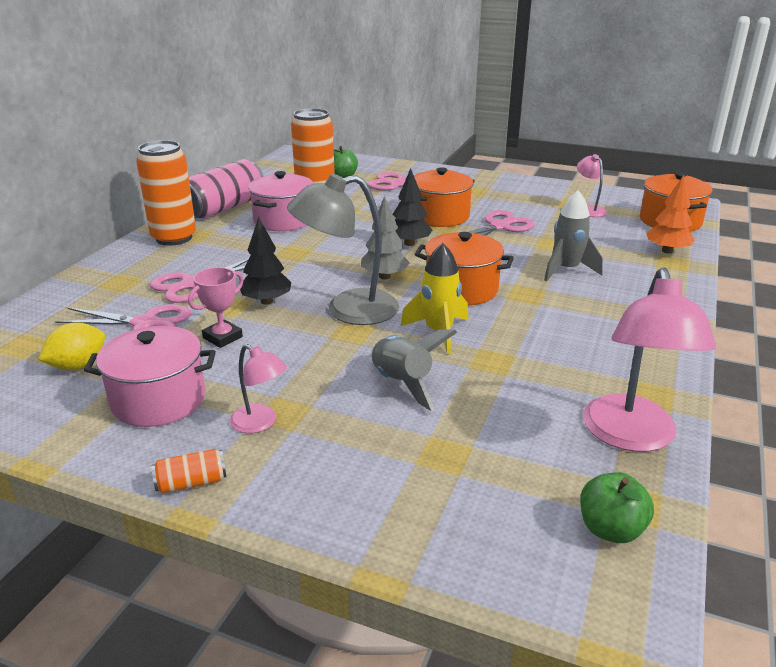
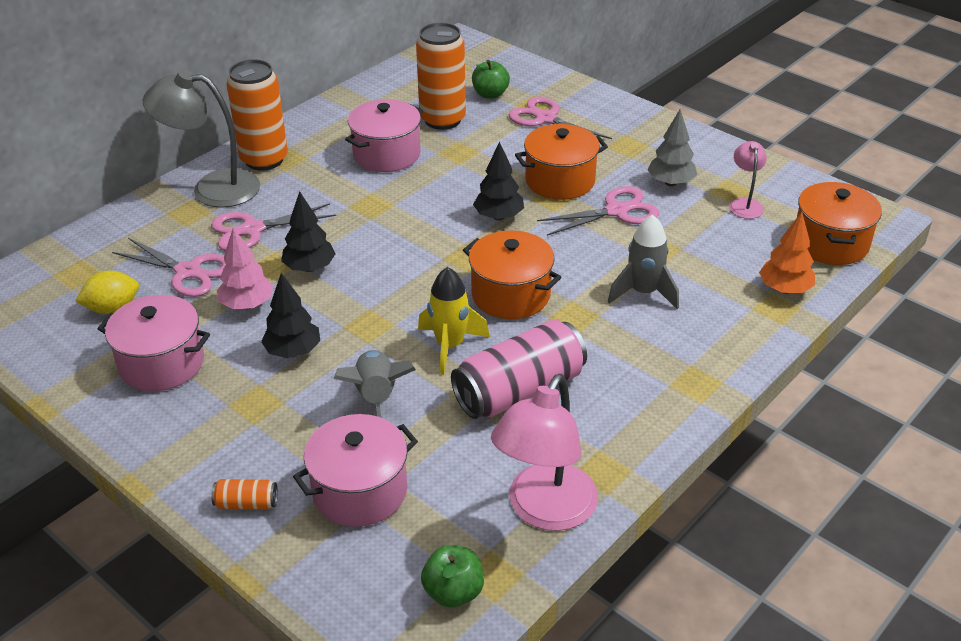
camera: 20 degrees right, 10 degrees up
(191, 483) = (150, 454): orange can -> orange can (246, 503)
(222, 337) = (247, 305): pink trophy -> pink tree
(224, 208) = (335, 123): pink can -> pink can (519, 390)
(260, 423) = (232, 410): pink lamp -> none
(293, 364) = (293, 351): none -> black tree
(347, 310) = (380, 297): grey lamp -> grey lamp (212, 188)
(384, 276) = (443, 260): grey tree -> grey tree (670, 183)
(444, 462) = (360, 491): none -> pink pot

